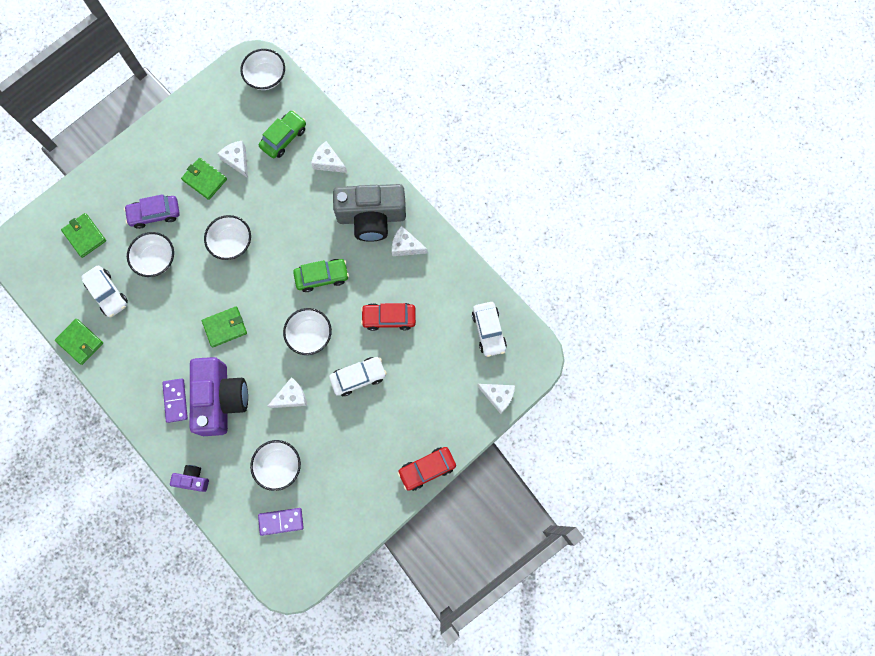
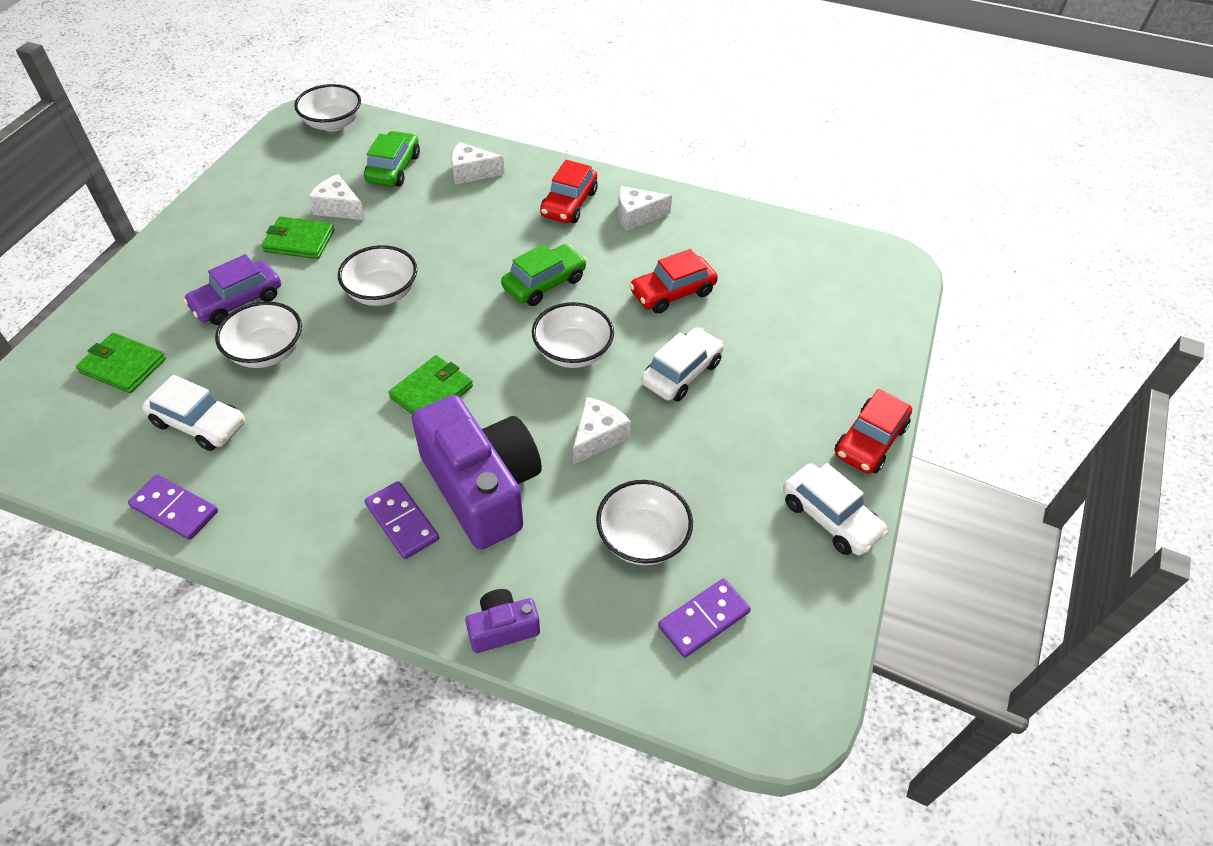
camera: 30 degrees left, 25 degrees down
(80, 342) = (175, 509): green wallet -> purple domino
(371, 217) = (569, 204): grey camera -> red car
(488, 331) = (813, 259): white car -> white car (830, 517)
(498, 396) = (887, 319): white cheese -> none

